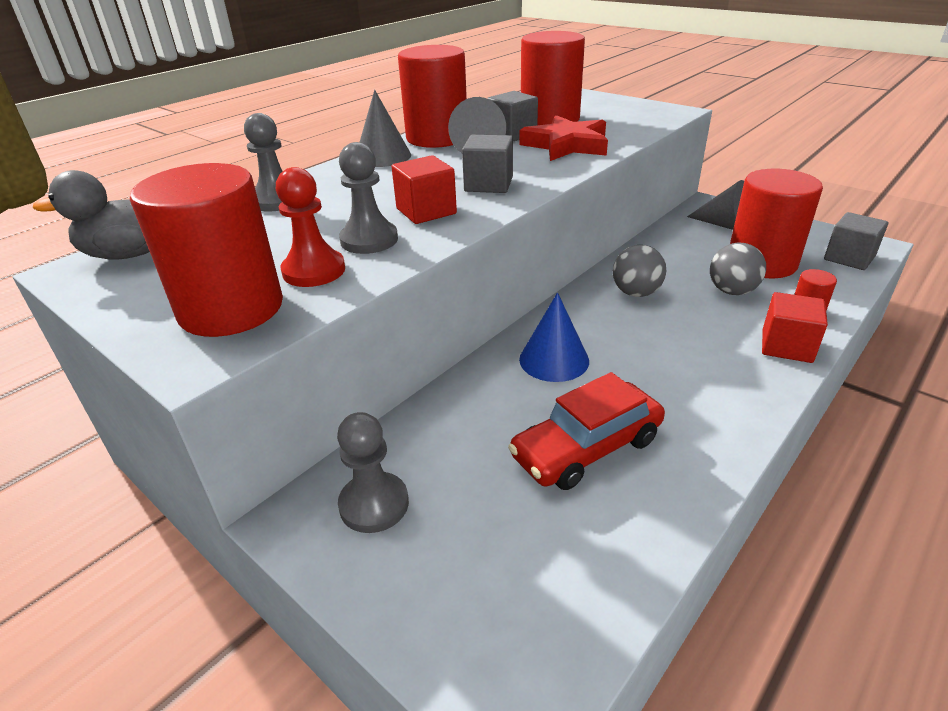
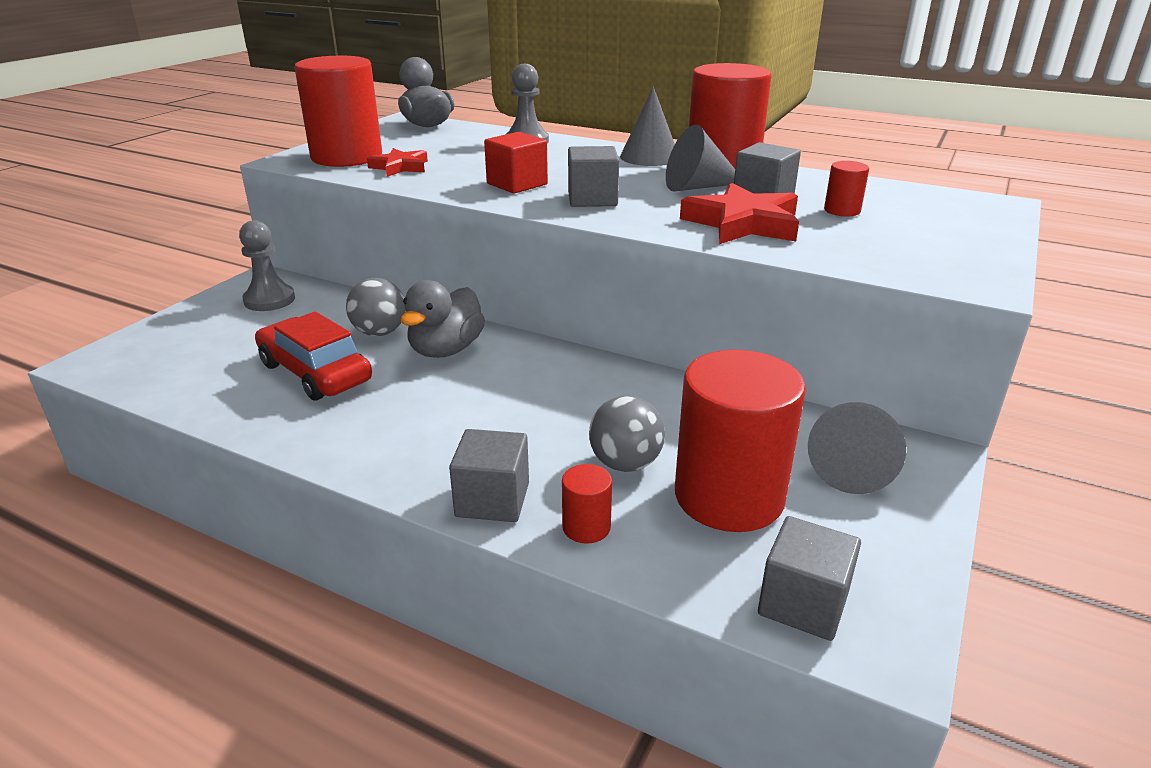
camera: 75 degrees right, 5 degrees down
(314, 271) = (400, 167): red pawn -> red star
(369, 240) = (454, 174): grey pawn -> none
(550, 120) = (842, 210): red cylinder -> red cylinder, size x0.42
(554, 360) = (446, 350): blue cone -> grey duck
(636, 293) = (594, 391): grey ball -> grey ball (379, 332)
(786, 346) = (492, 500): red cube -> grey cube

